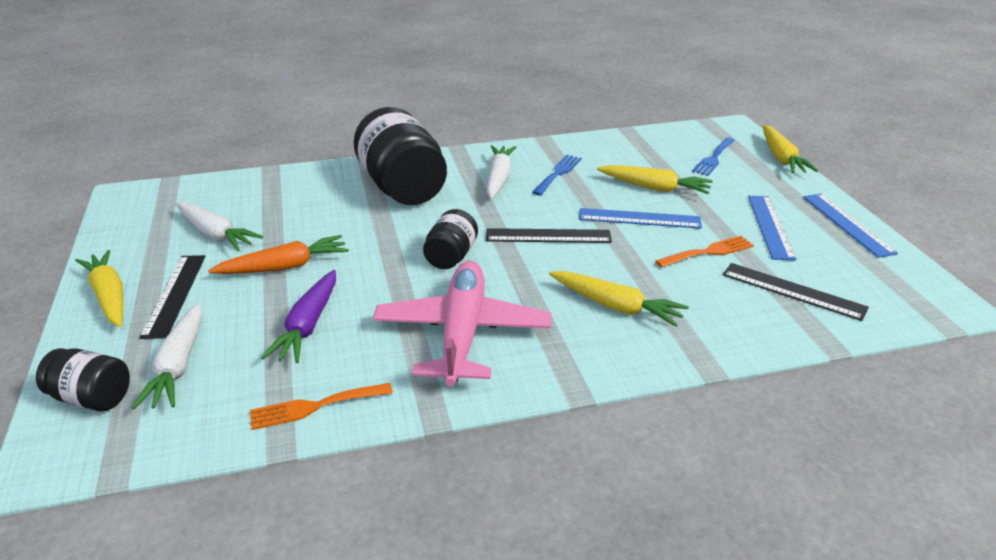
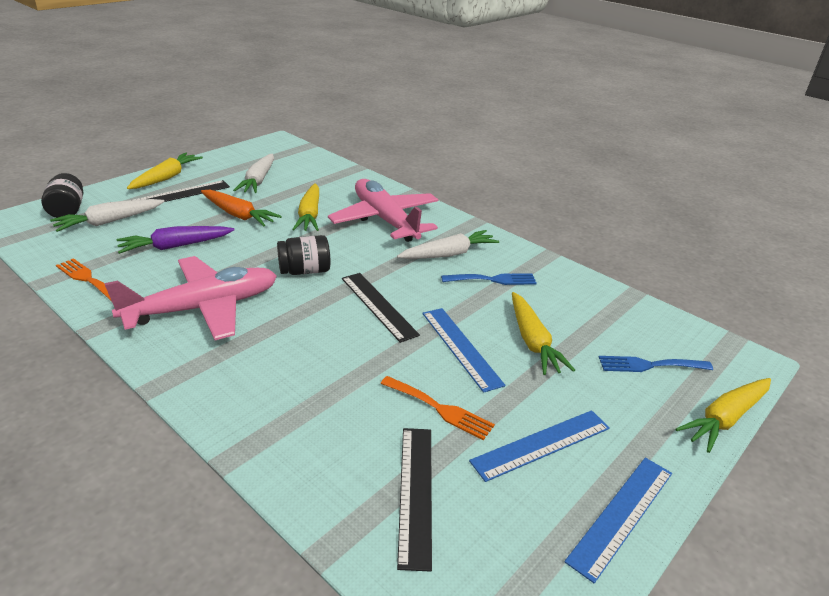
camera: 55 degrees right, 0 degrees up
(402, 188) = (385, 220): black jar -> pink plane
(616, 306) = (294, 374): yellow carrot -> yellow carrot (310, 215)

